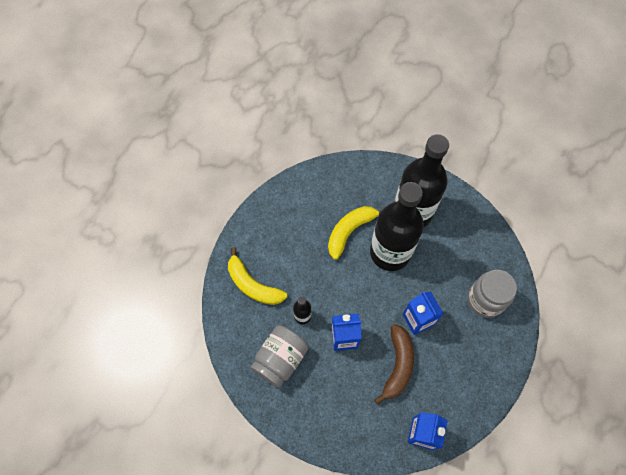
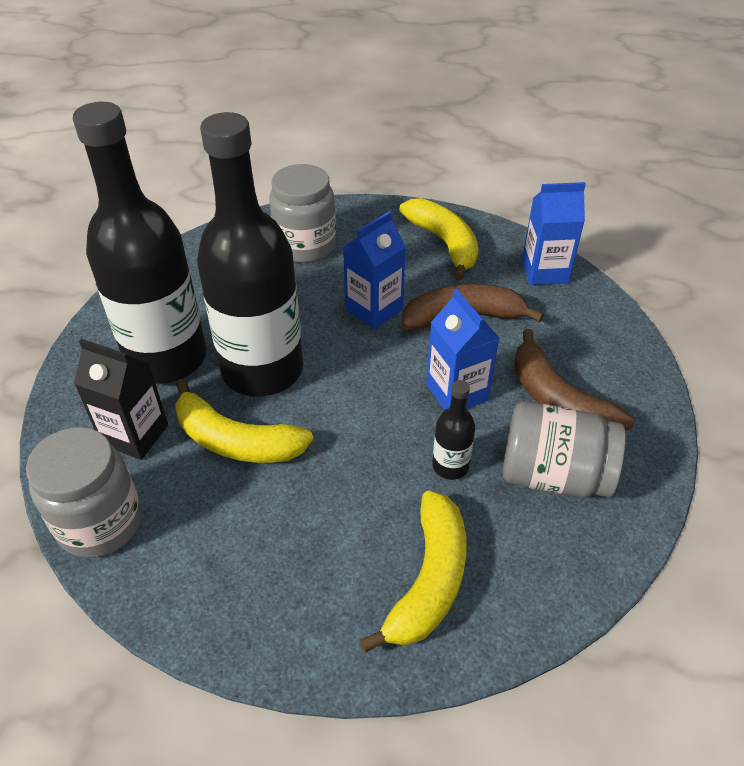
camera: 110 degrees left, 20 degrees down
(322, 386) = (558, 400): none -> brown banana
(326, 175) = (100, 523): none -> grey jar
(367, 192) = (135, 435): none -> black carton
(466, 383) = (444, 243): none -> yellow banana

